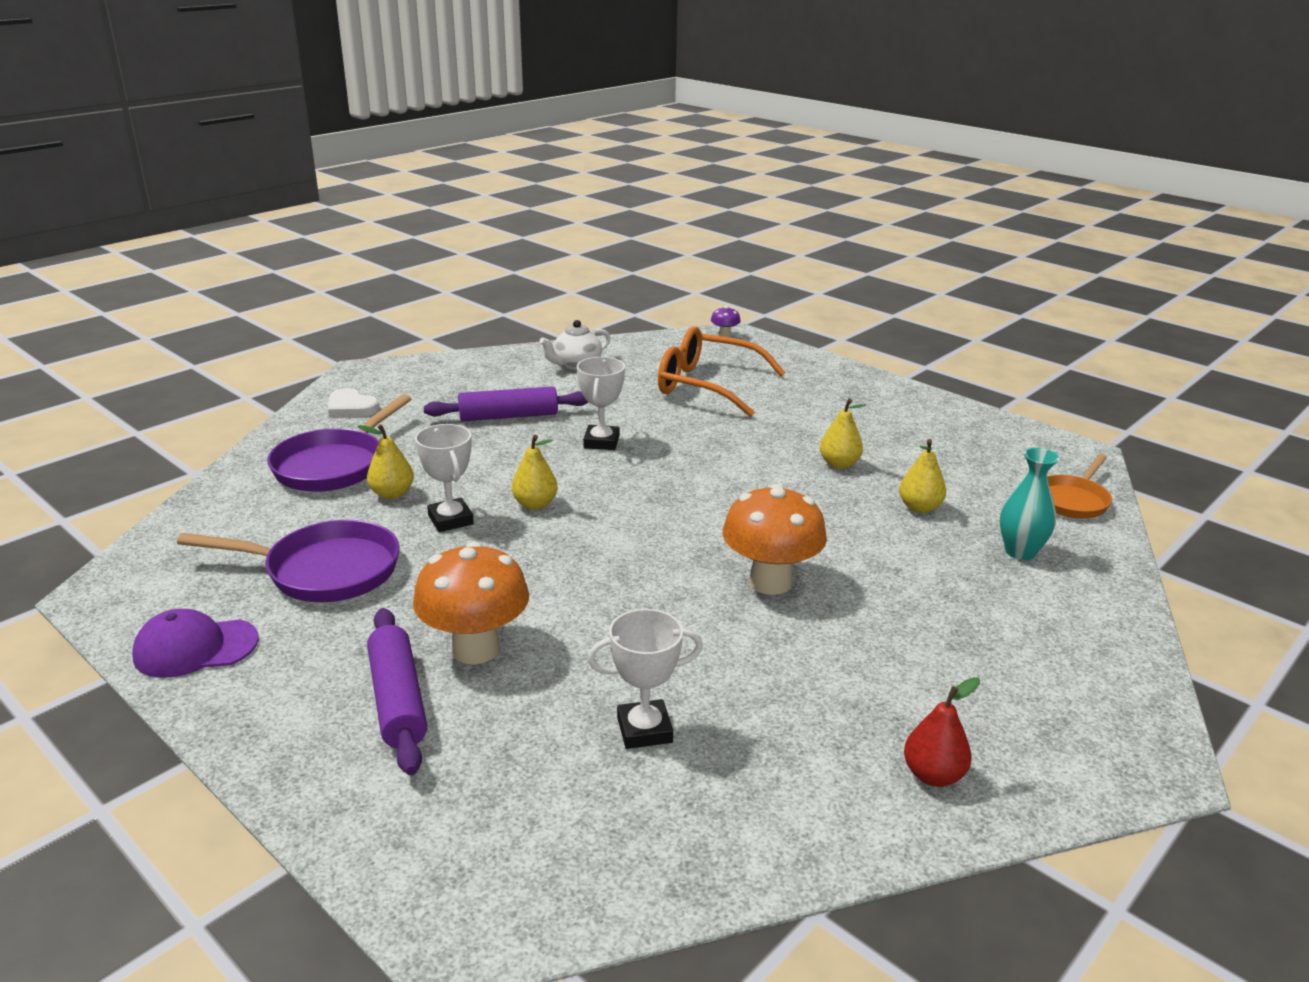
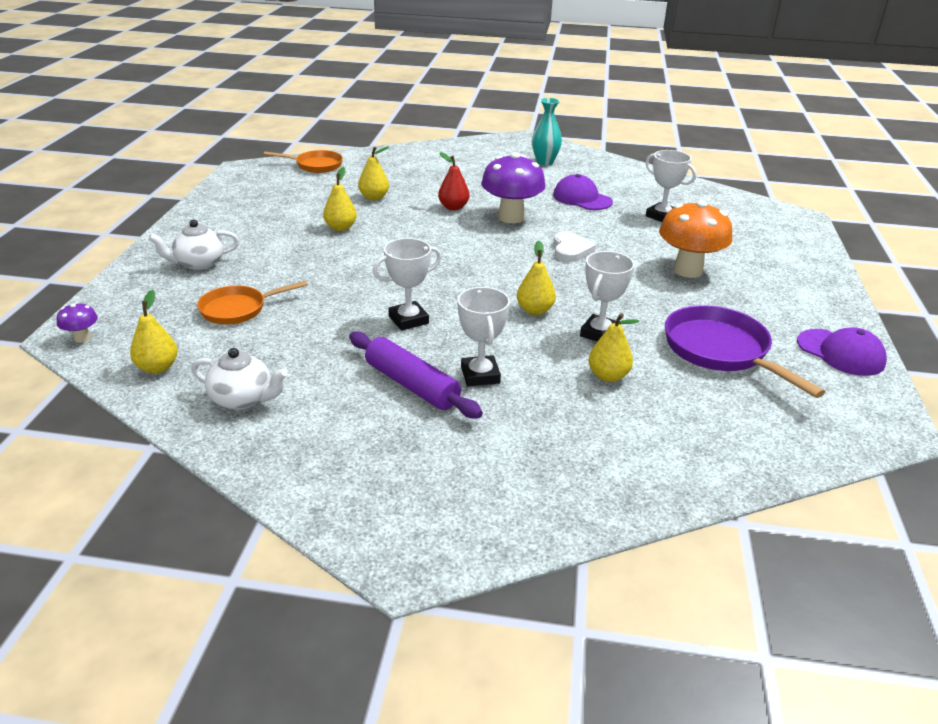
camera: 125 degrees left, 5 degrees up
(334, 465) = (615, 433): purple pan -> none
(351, 407) = (506, 500): white heart -> white heart (570, 250)
(398, 700) = (750, 274): purple rolling pin -> none
(480, 443) = (480, 375): none -> white trophy
(653, 349) = (157, 367): none -> yellow pear
(707, 385) = (238, 309): orange glasses -> orange pan
(770, 582) = (511, 217): orange mushroom -> purple mushroom
(784, 680) = (582, 198): none -> purple cap
(814, 387) = (199, 263): none -> white teapot
(933, 775) = (591, 166): red pear -> red pear (453, 207)
(1020, 552) = (394, 170): turquoise vase -> turquoise vase (544, 162)

